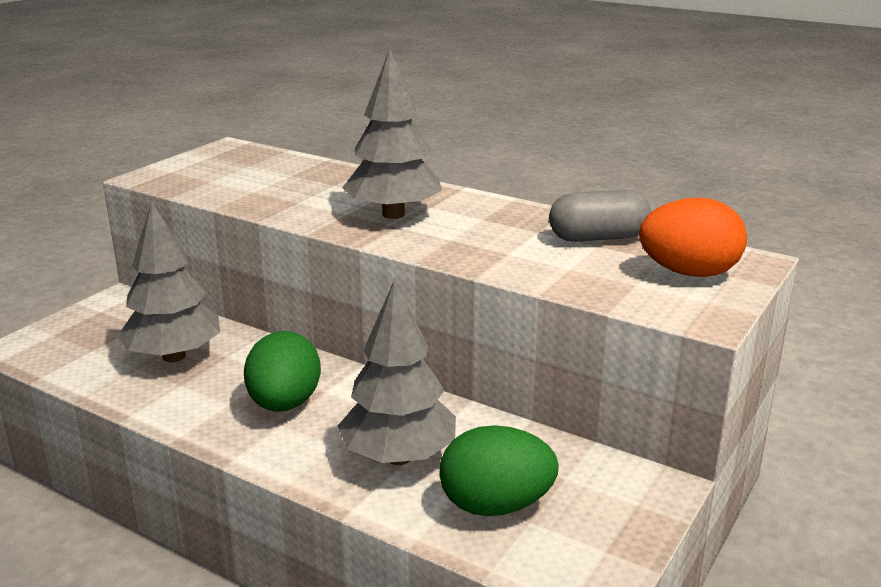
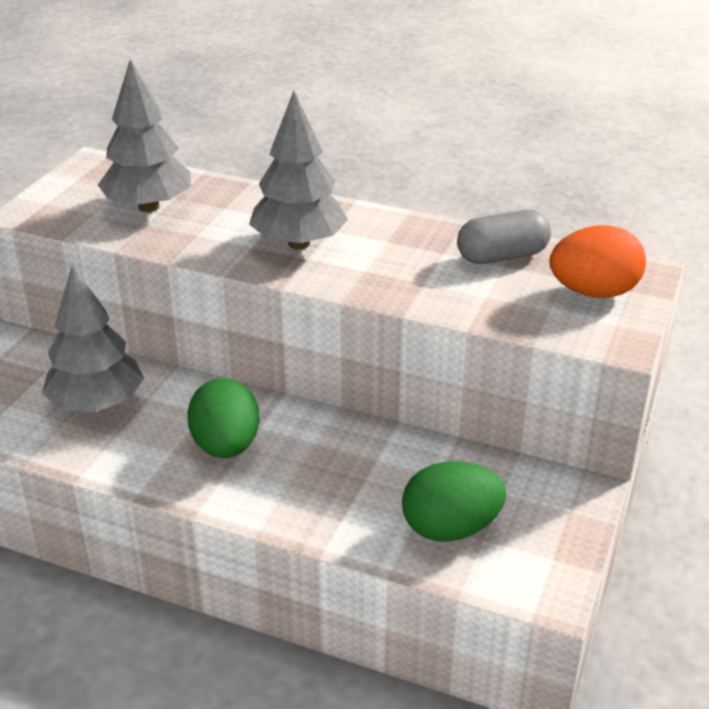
camera: 10 degrees left, 10 degrees up
(398, 457) = (350, 490): grey tree -> grey tree (148, 207)

